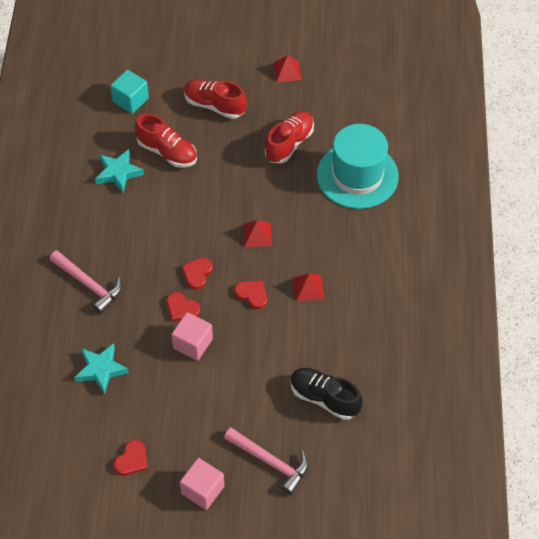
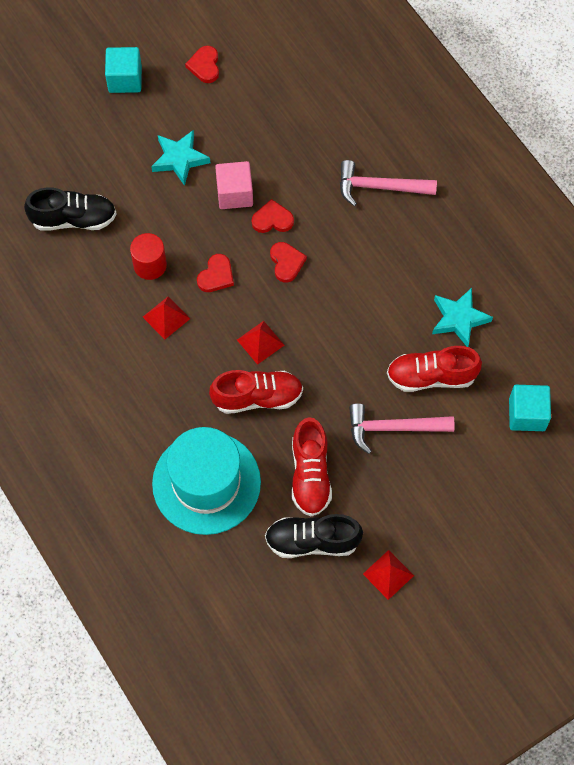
camera: 145 degrees right, 10 degrees up
(101, 369) = (298, 120): turquoise star -> turquoise star (180, 159)
(202, 490) = (125, 79): pink cube -> turquoise cube
(214, 105) = (431, 469): red shoe -> red shoe (257, 397)
(252, 294) = (216, 275): red heart -> red heart turned 60 degrees counterclockwise
(270, 462) = (83, 135): pink hammer -> pink hammer (393, 428)
(293, 330) = (150, 265): none -> red cylinder
(317, 110) = (312, 541): none -> black shoe

